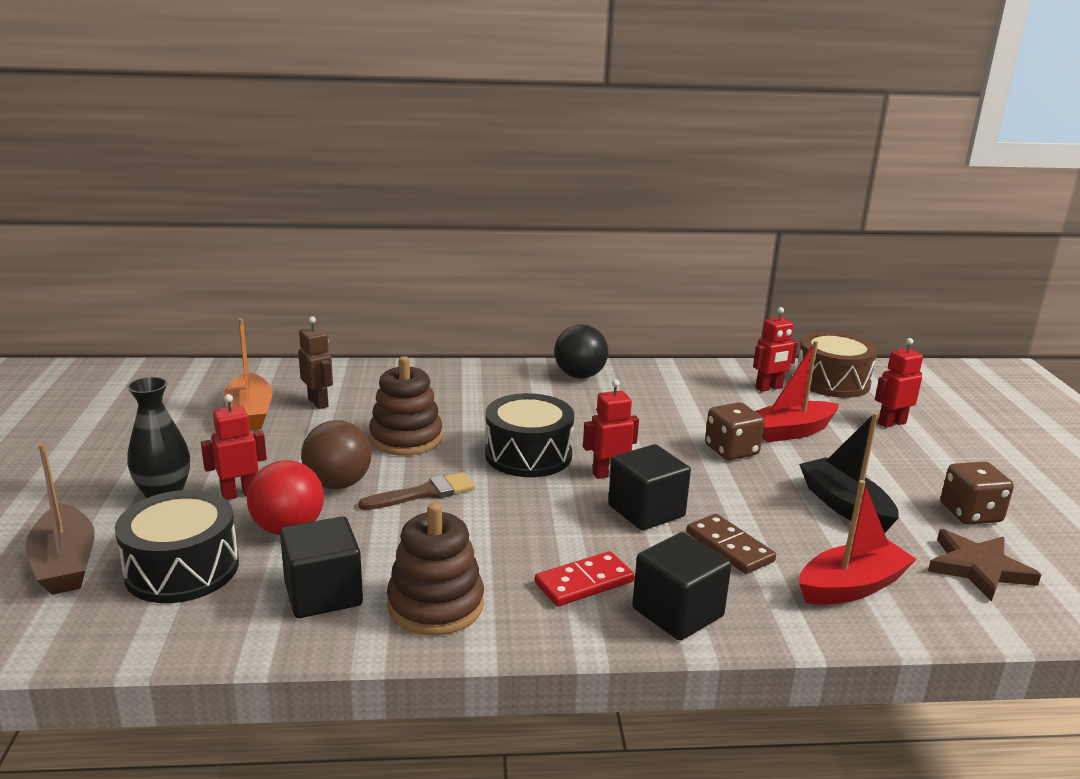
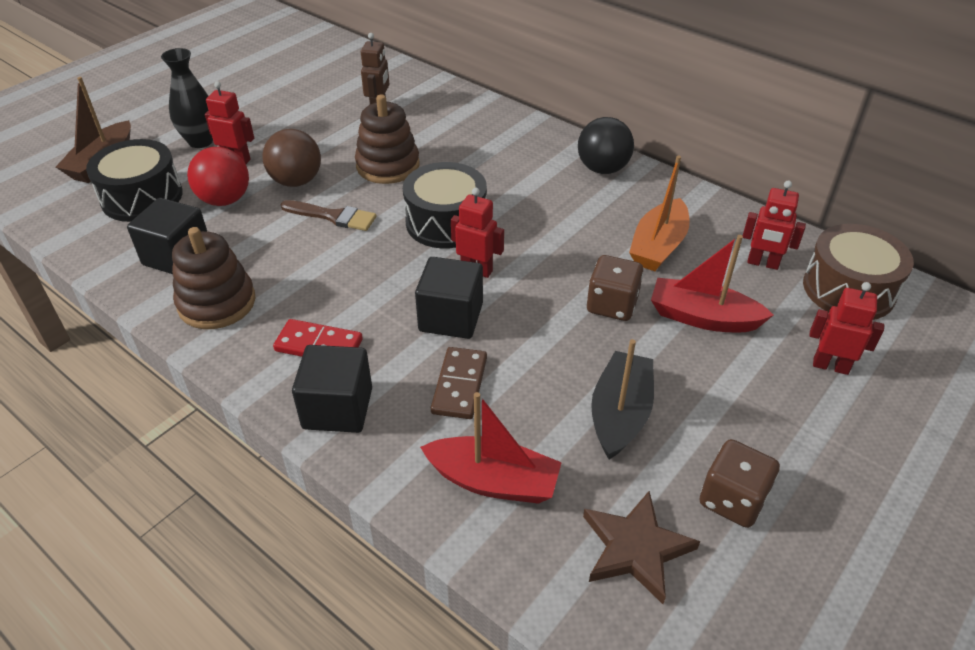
camera: 45 degrees right, 20 degrees up
(250, 413) = (327, 98): orange boat -> orange boat (658, 246)

